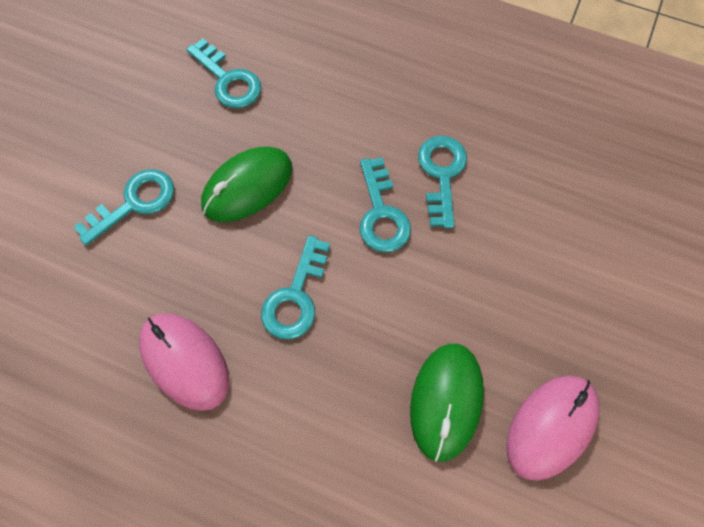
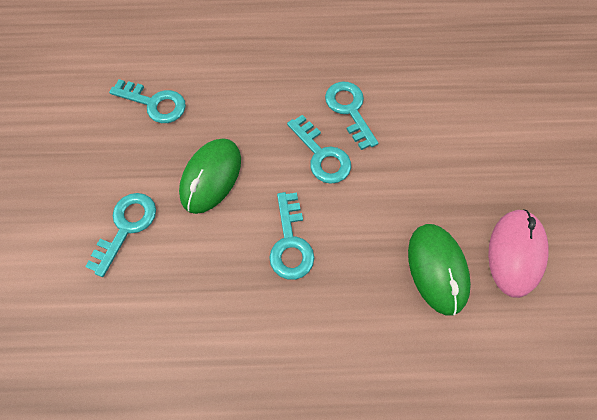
camera: 25 degrees left, 0 degrees up
(185, 361) = (230, 330): pink mouse -> none

